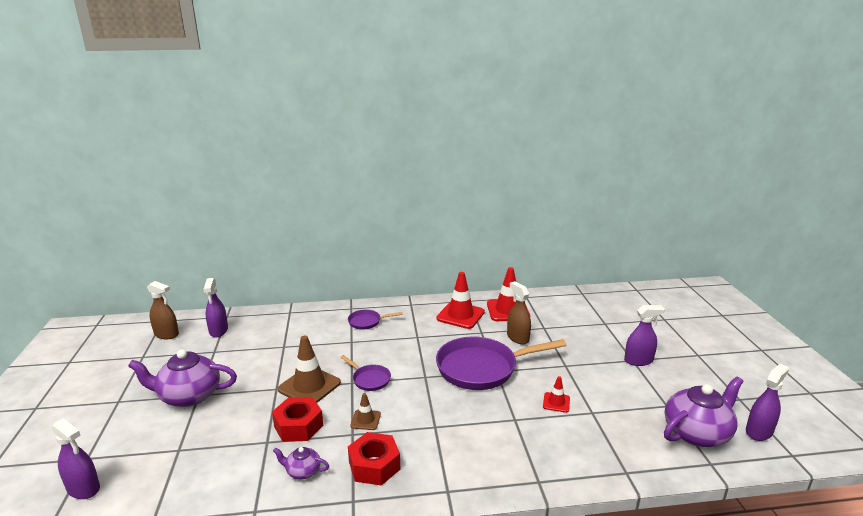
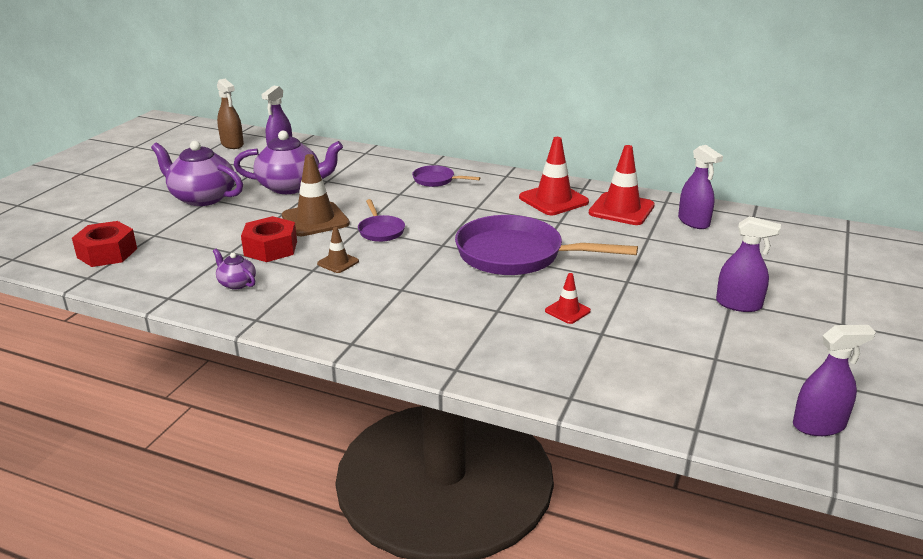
camera: 30 degrees right, 5 degrees up
(83, 488) = (62, 239): purple spray bottle -> purple spray bottle (693, 222)
(374, 465) = (305, 300): red nut -> red nut (107, 253)
(517, 338) = (599, 239): brown spray bottle -> none
(697, 433) = (720, 396): purple teapot -> purple teapot (291, 186)

